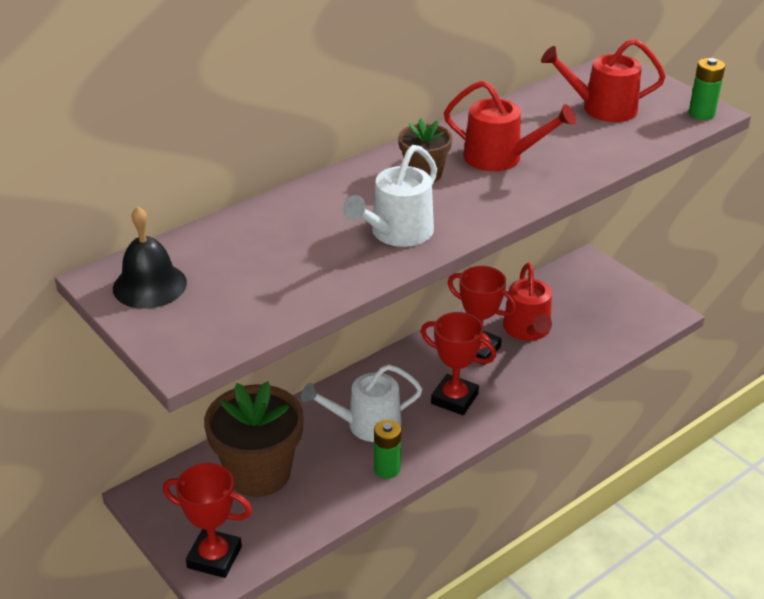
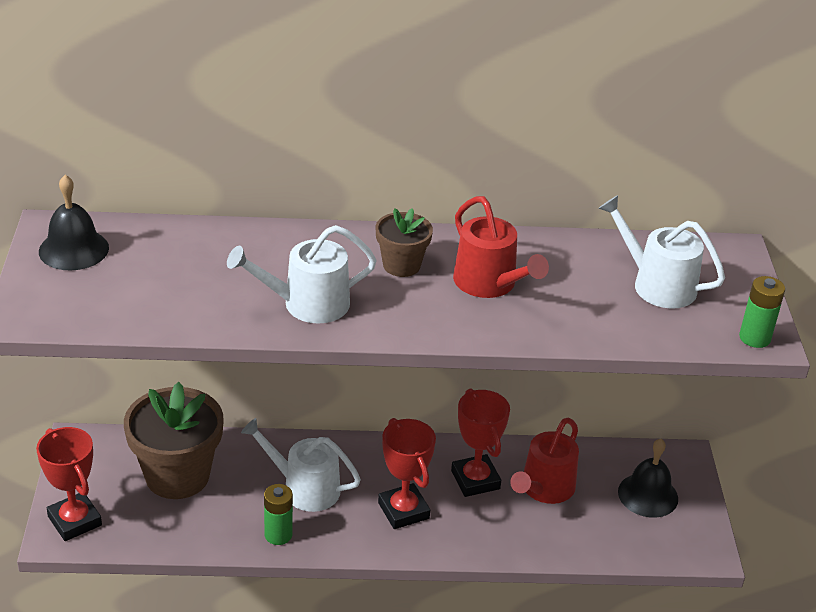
camera: 35 degrees right, 0 degrees up
(594, 297) = (648, 495): none -> black bell
(602, 108) = (657, 285): red watering can -> white watering can

